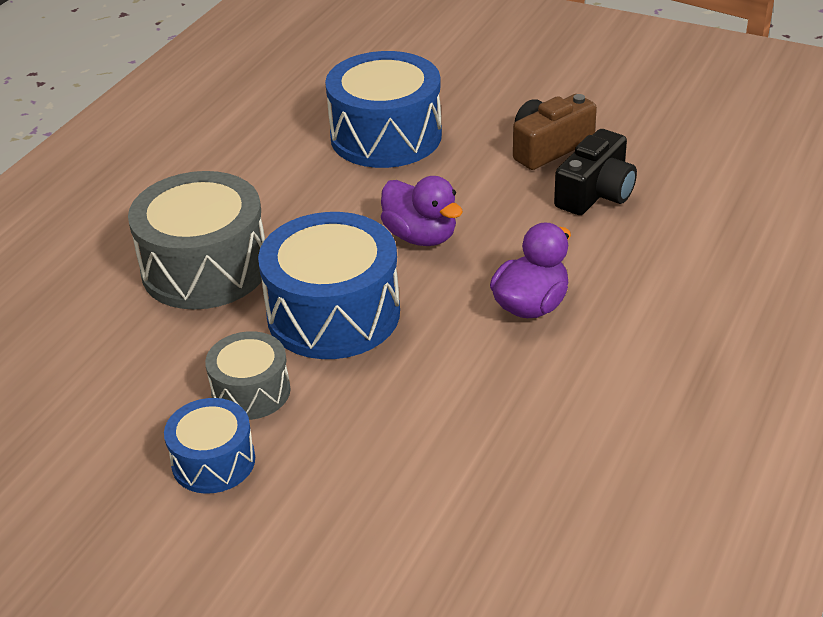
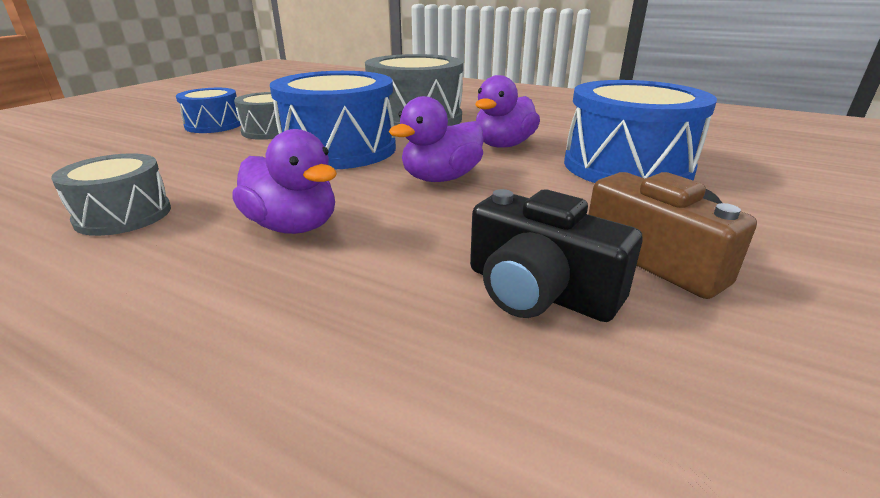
camera: 90 degrees right, 10 degrees down
(323, 200) = (503, 145): none -> purple duck
(525, 415) = (123, 215): none -> grey drum

